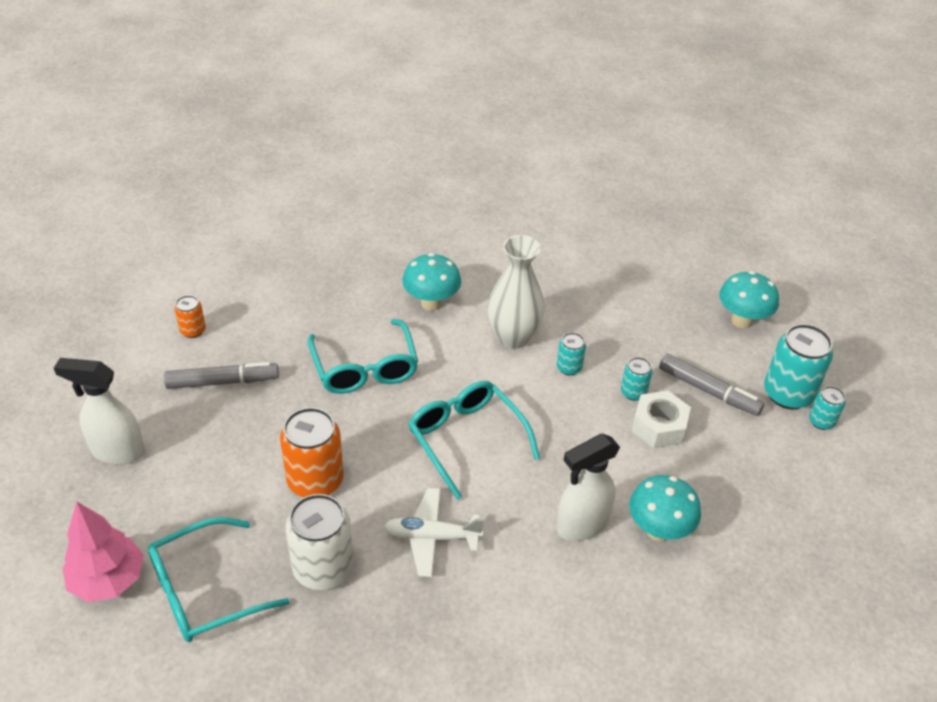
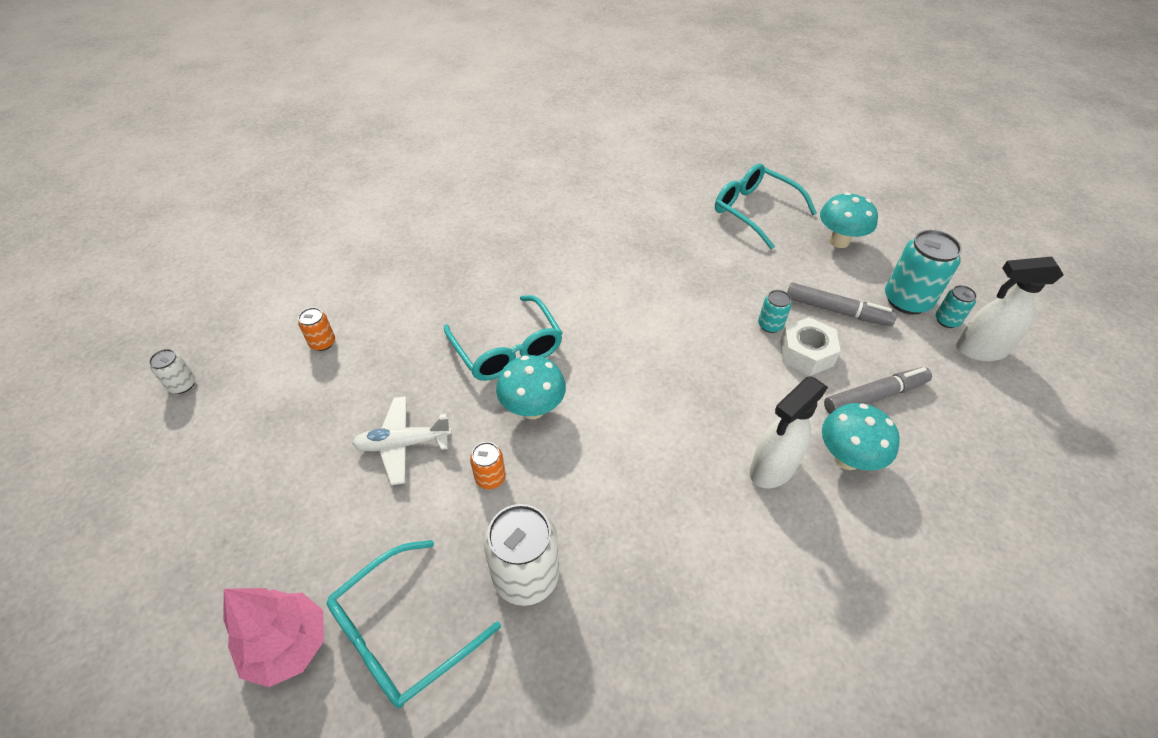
camera: 10 degrees left, 5 degrees up
(59, 346) = (182, 385): none -> white can
(117, 451) = (268, 489): white spray bottle -> white spray bottle (980, 350)
(223, 382) = (366, 390): grey marker -> grey marker (875, 396)
(315, 481) = (490, 478): orange can -> orange can, size x0.51
(431, 303) = (553, 274): turquoise mushroom -> turquoise mushroom (533, 409)
(431, 537) = (629, 514): white plane -> white plane (403, 444)
(466, 438) = (629, 401): turquoise glasses -> turquoise glasses (754, 211)
(513, 337) = (640, 293): white vase -> none
(569, 367) = (702, 312): turquoise can -> none

